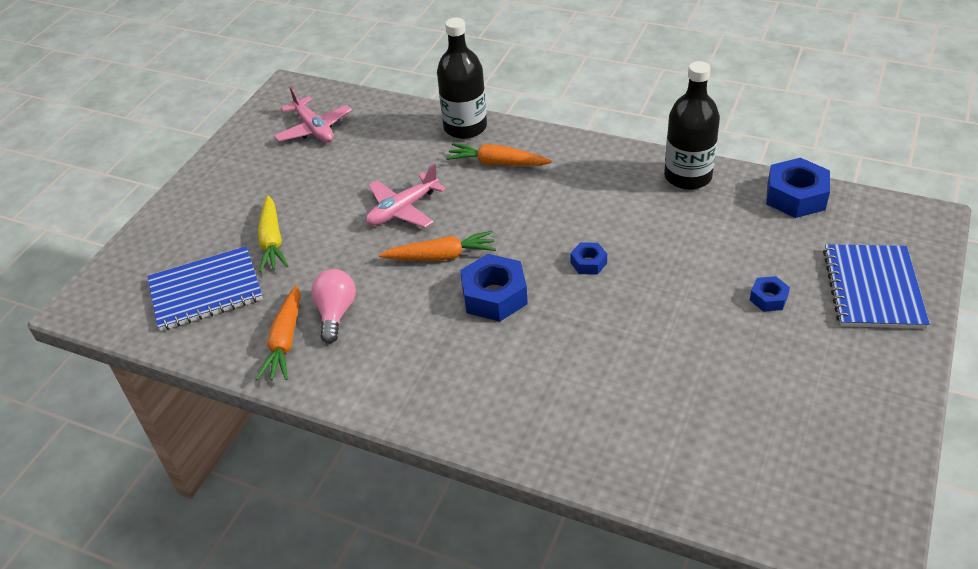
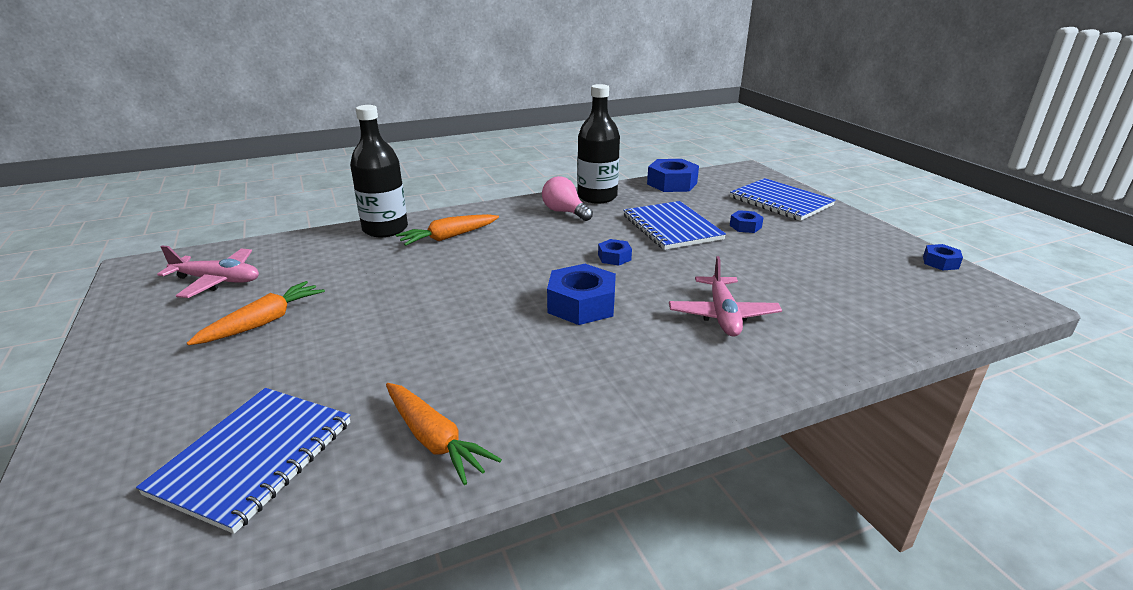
camera: 50 degrees left, 15 degrees down
(272, 241) = (289, 374): yellow carrot -> none
(336, 313) = (457, 388): pink light bulb -> pink light bulb (565, 212)
(403, 209) = (407, 292): pink plane -> pink plane (722, 315)
(441, 256) = (494, 303): orange carrot -> orange carrot (263, 322)
(694, 257) = (672, 227): none -> blue notebook
(891, 468) = (940, 262): none -> blue nut

